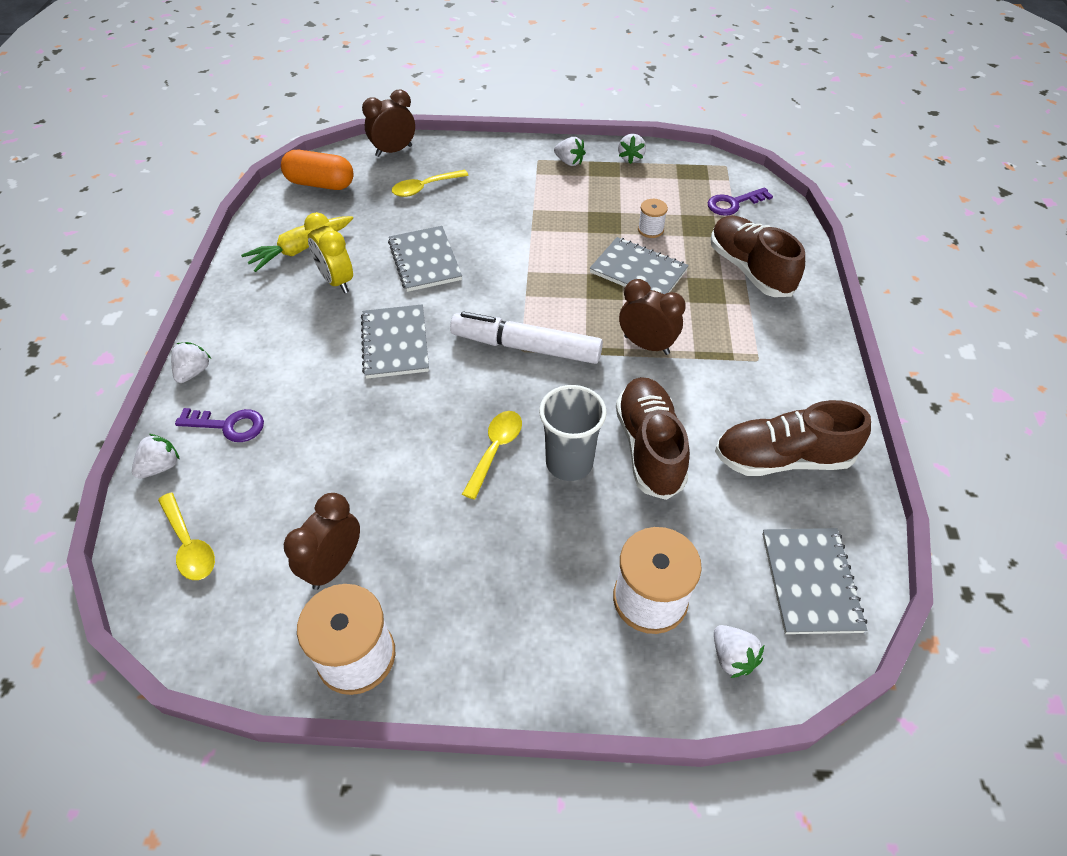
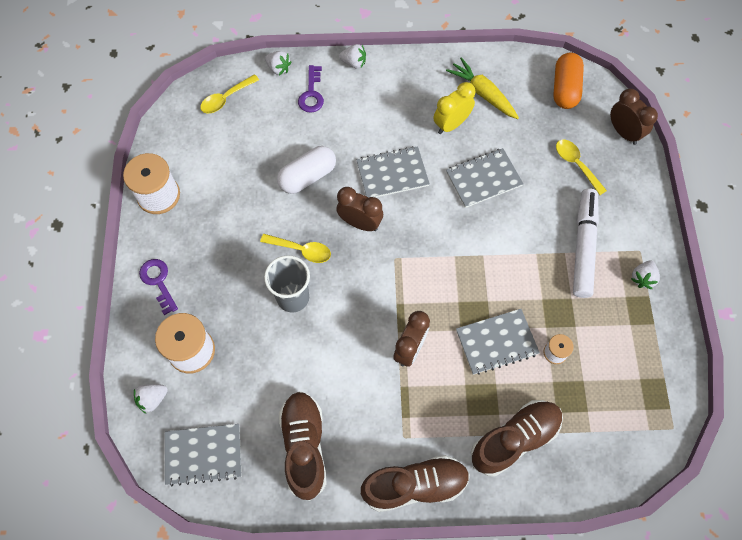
camera: 85 degrees right, 15 degrees up
(334, 565) = (213, 173): brown clock -> brown clock (360, 223)
(375, 437) = (307, 176): none -> white capsule
(526, 347) = (398, 261): white marker -> white marker (583, 246)
(631, 158) = (663, 334): white strawberry -> none
(638, 271) = (496, 342): grey notebook -> grey notebook turned 45 degrees clockwise
(649, 447) = (309, 350): brown shoe -> brown shoe (415, 485)
(733, 203) = (610, 431): purple key -> purple key (158, 282)

